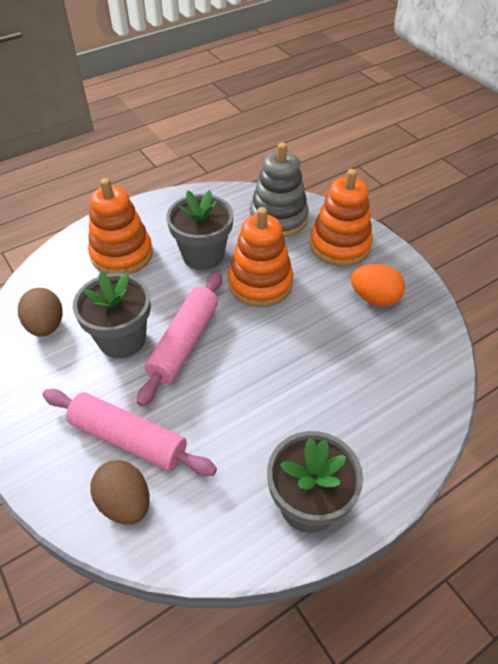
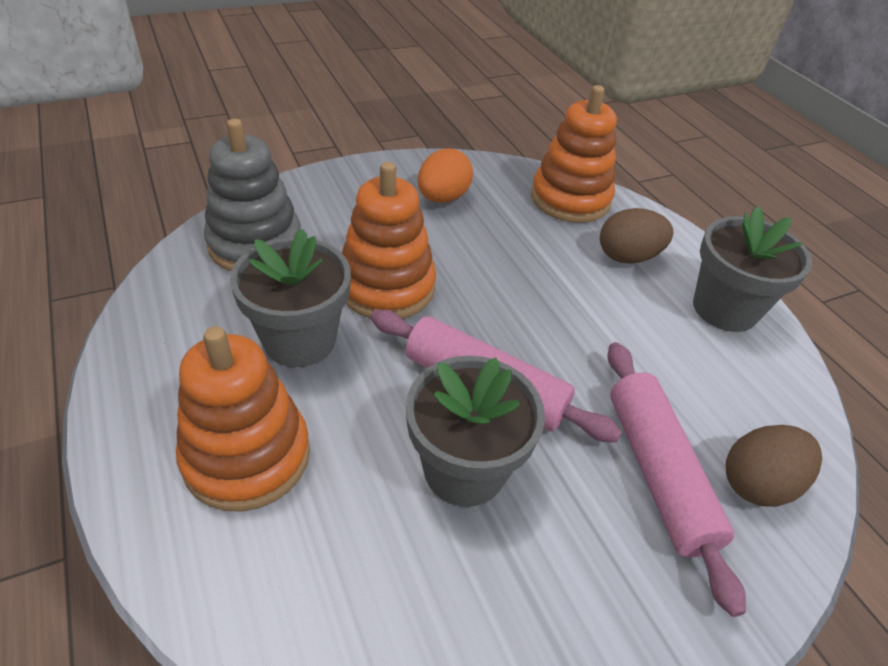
camera: 85 degrees left, 5 degrees down
(46, 326) = (406, 602): brown egg -> brown egg (628, 257)
(128, 439) = (658, 473): pink rolling pin -> pink rolling pin turned 45 degrees counterclockwise
(339, 245) = (340, 202): orange stacking toy -> orange stacking toy (570, 199)

